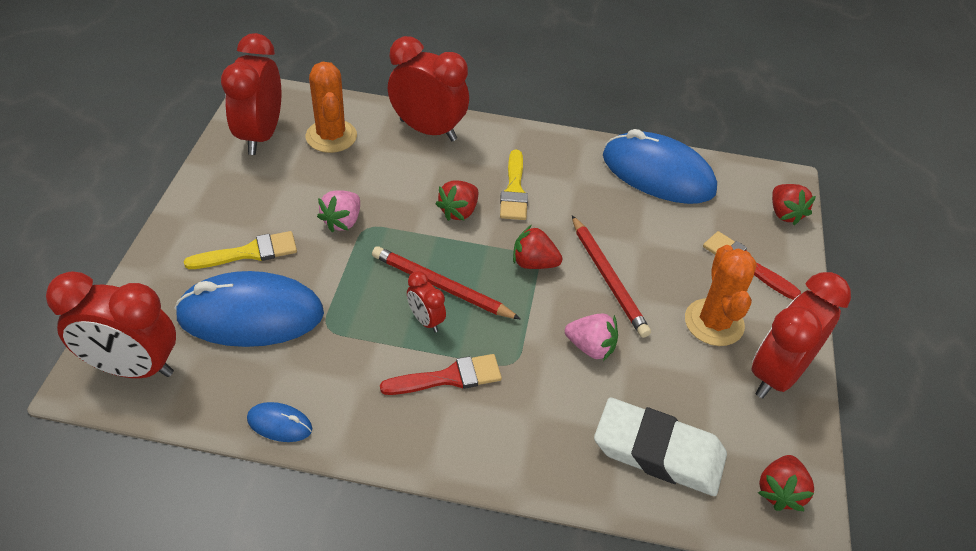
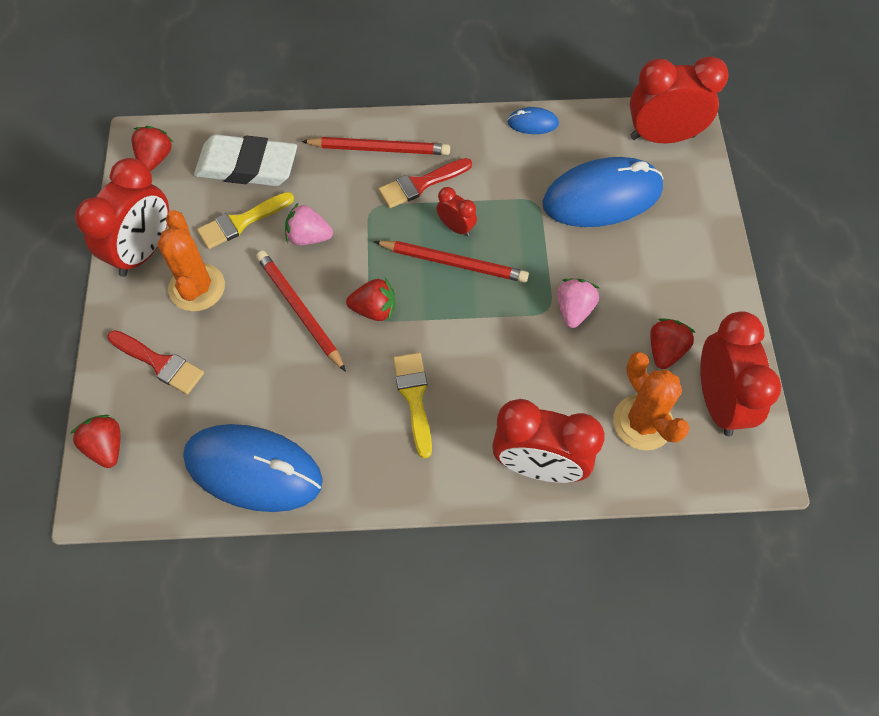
camera: 170 degrees right, 15 degrees up
(249, 252) = (639, 254): yellow brush -> yellow brush (241, 222)
(459, 211) = (464, 353): red strawberry -> red strawberry (665, 350)
(487, 435) = (379, 149): none -> red pencil

